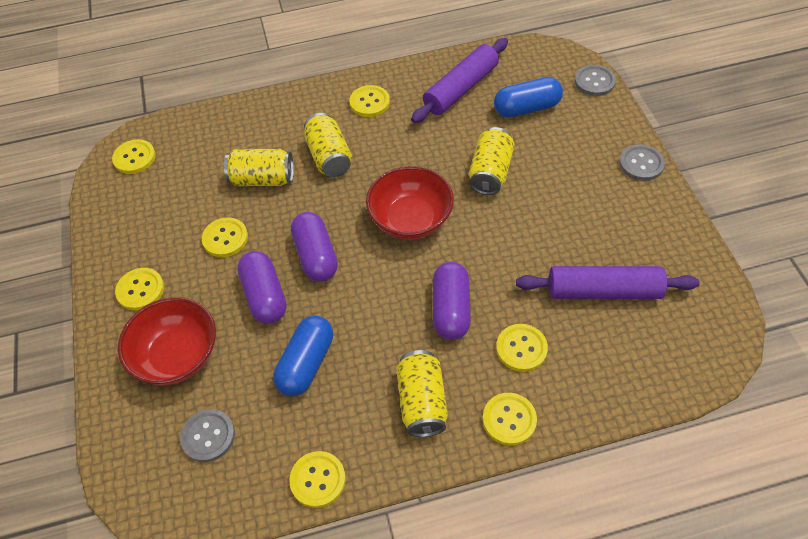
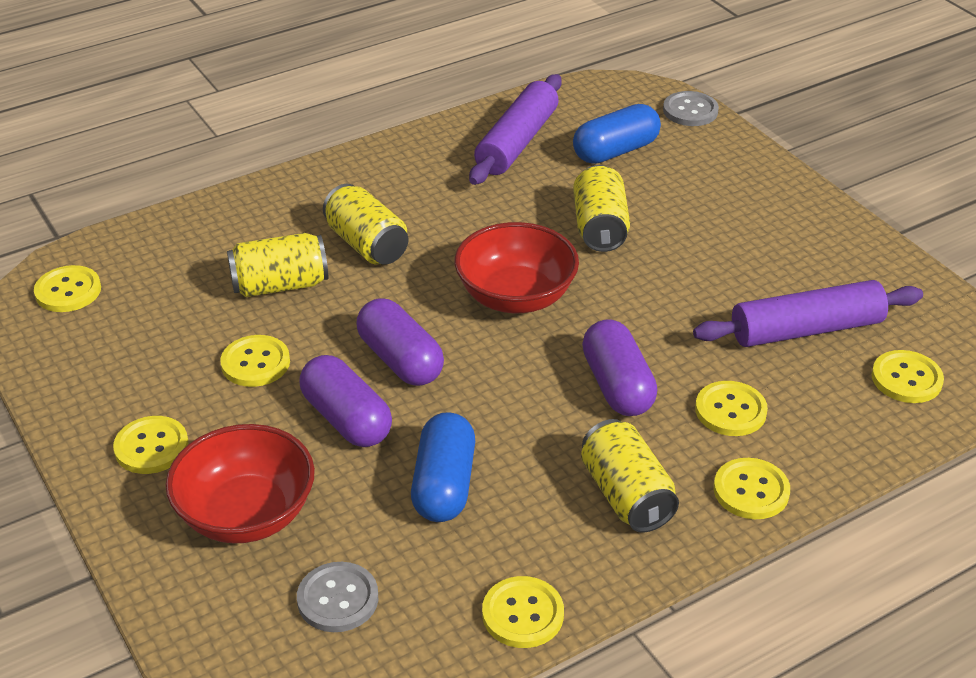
camera: 20 degrees left, 15 degrees down
(369, 102) = (396, 175): yellow button -> yellow button (906, 379)
(641, 164) = (790, 188): grey button -> none

